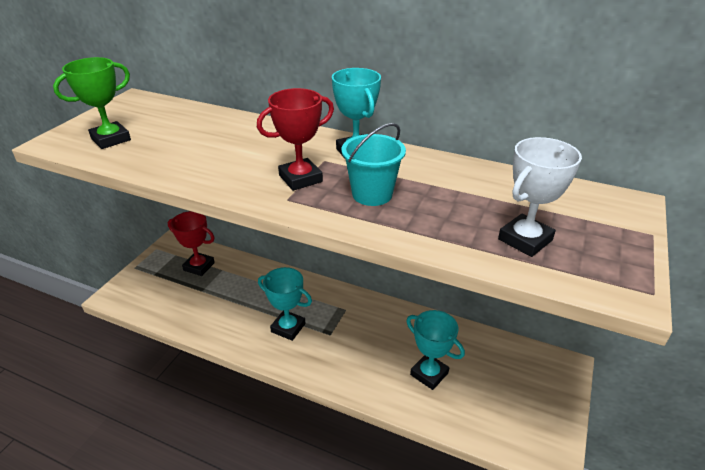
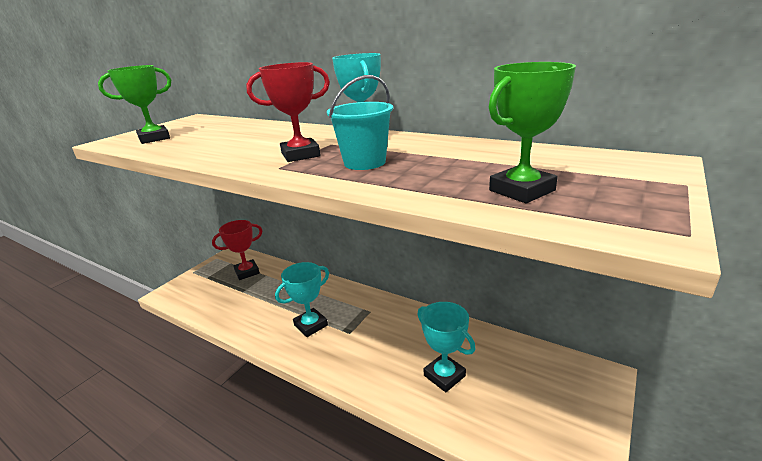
camera: 10 degrees right, 10 degrees down
(199, 266) = (247, 272): red trophy -> red trophy turned 60 degrees counterclockwise
(288, 328) = (311, 325): turquoise trophy -> turquoise trophy turned 75 degrees counterclockwise
(525, 240) = (521, 190): white trophy -> green trophy

